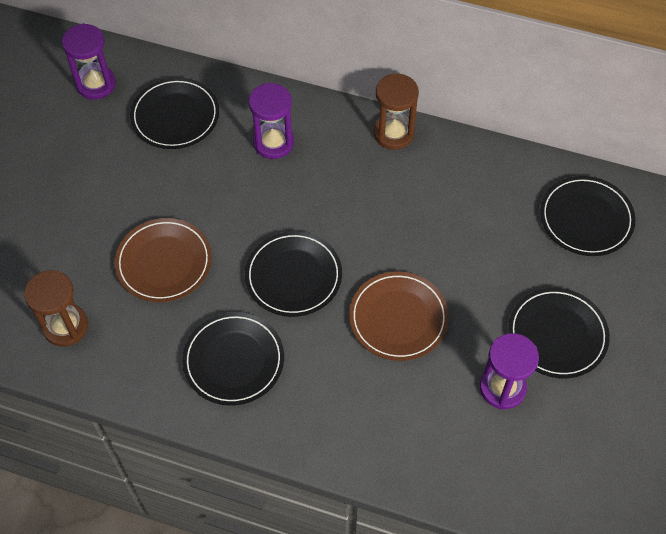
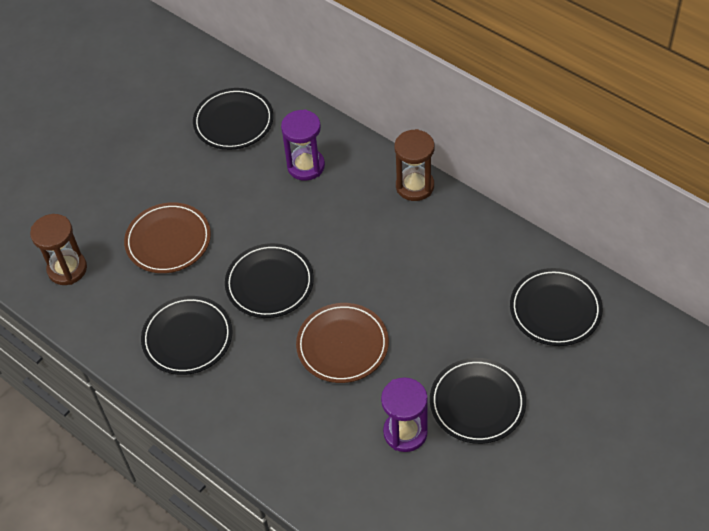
camera: 25 degrees right, 5 degrees down
(96, 84) = (181, 78): purple hourglass -> none

